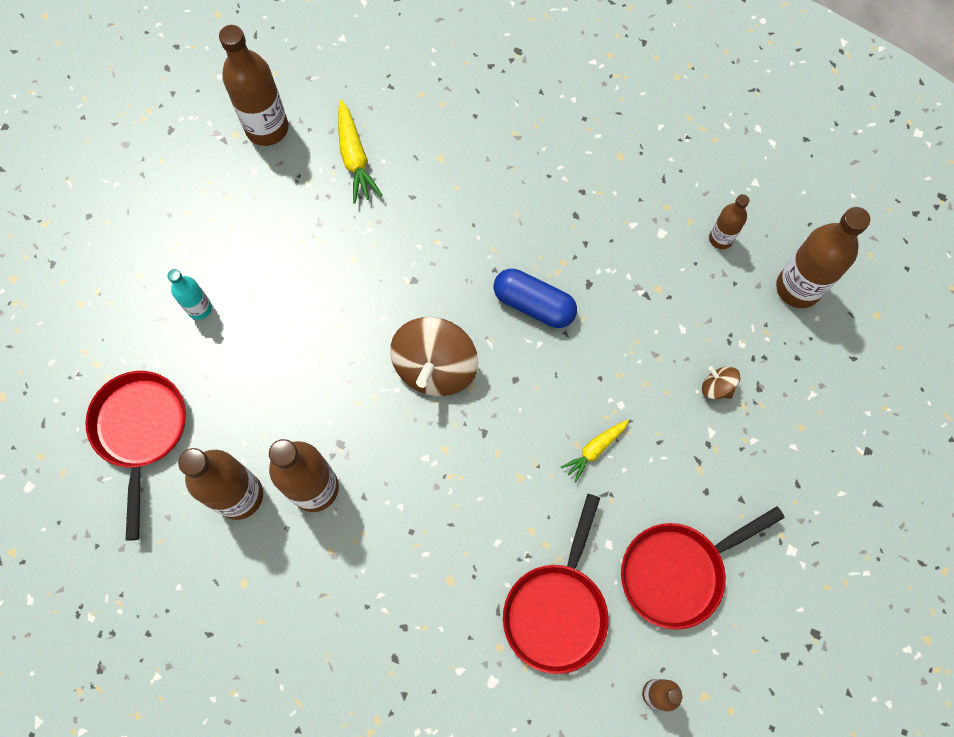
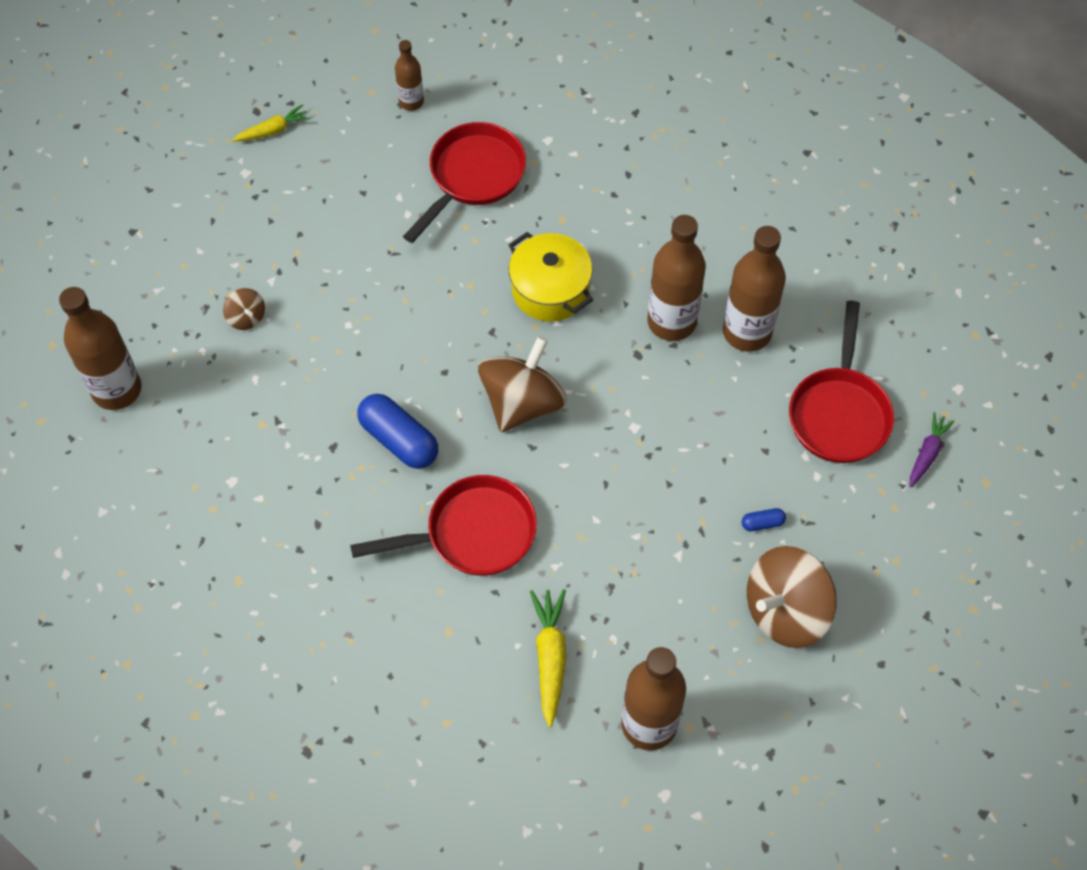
camera: 165 degrees left, 10 degrees down
(56, 411) = (927, 453): none -> purple carrot
(171, 239) = (785, 611): none -> brown spinning top
(199, 308) = (762, 523): turquoise bottle -> blue capsule
(441, 492) = (550, 290): none -> yellow pot
(594, 450) = (389, 291): yellow carrot -> yellow carrot (273, 130)
(678, 572) = (354, 180): red pan -> red pan (472, 533)
(720, 238) = (171, 459): brown bottle -> none

